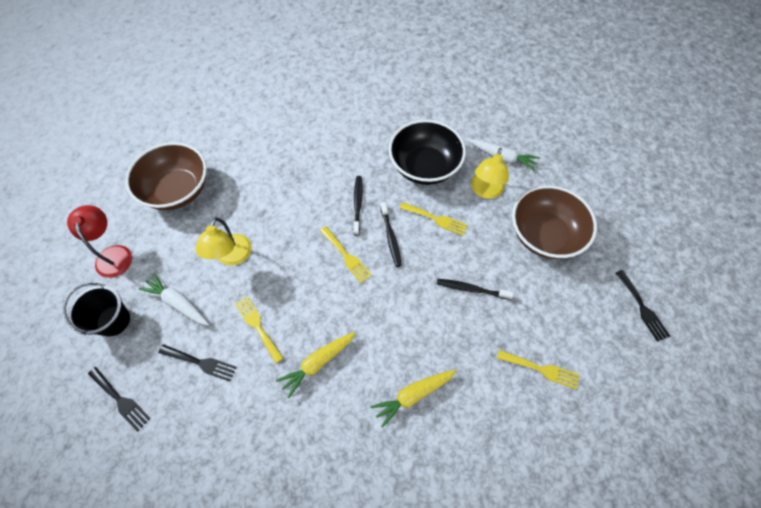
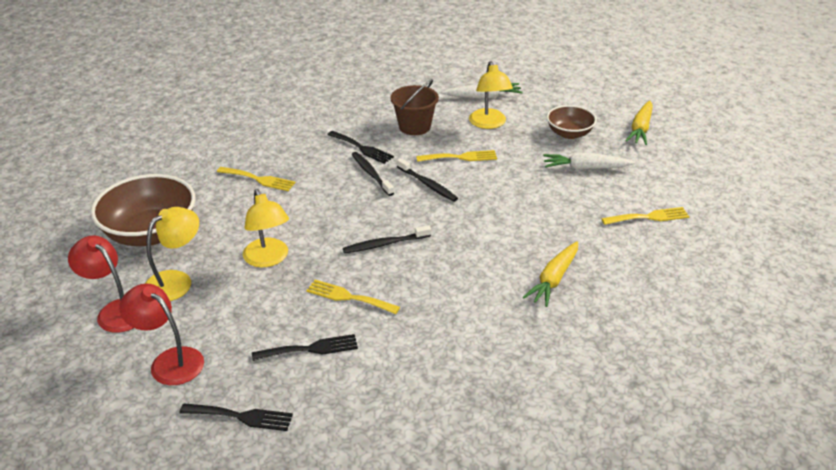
camera: 30 degrees left, 25 degrees down
(113, 320) = (169, 361): black bucket -> red lamp
(164, 246) = (176, 281): none -> yellow lamp
(178, 303) = (238, 316): white carrot -> white carrot (585, 168)
(318, 363) = (439, 297): yellow carrot -> yellow carrot (640, 129)
(346, 256) = (395, 213): yellow fork -> yellow fork (259, 179)
(424, 167) = (414, 126): black bowl -> brown bucket
(471, 289) = (539, 191): black toothbrush -> black toothbrush (385, 244)
(544, 235) = (569, 133): brown bowl -> brown bowl, size x0.57
(642, 308) = (693, 148): black fork -> black fork (362, 148)

